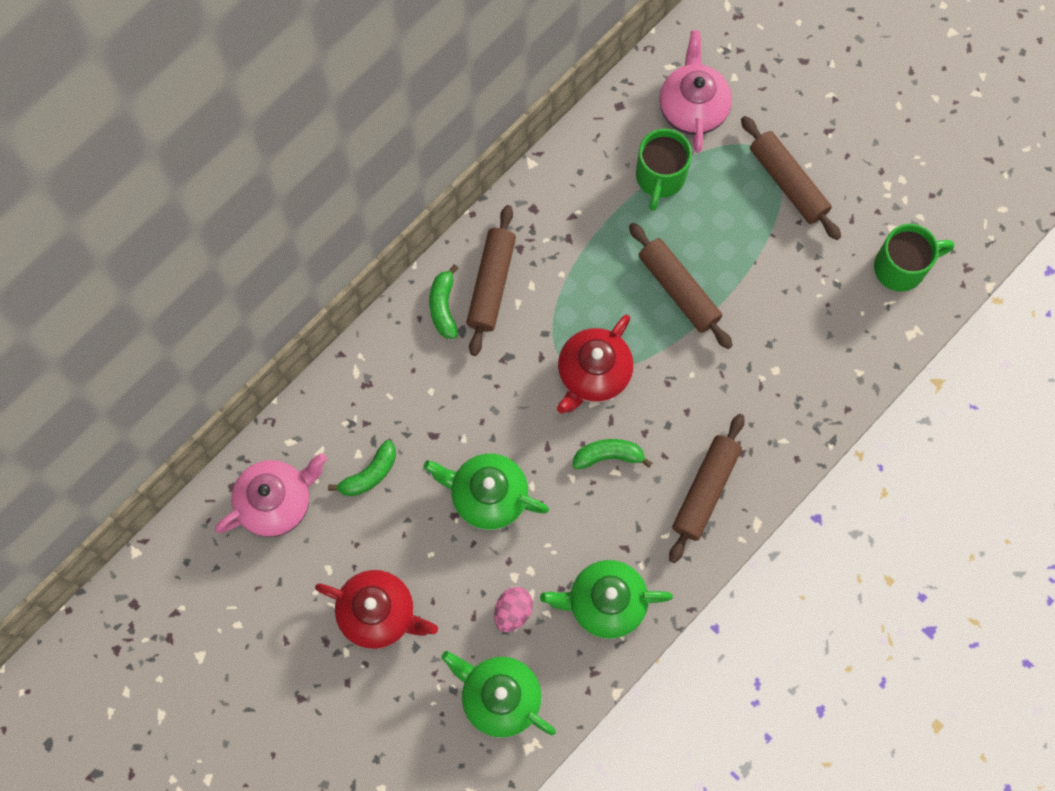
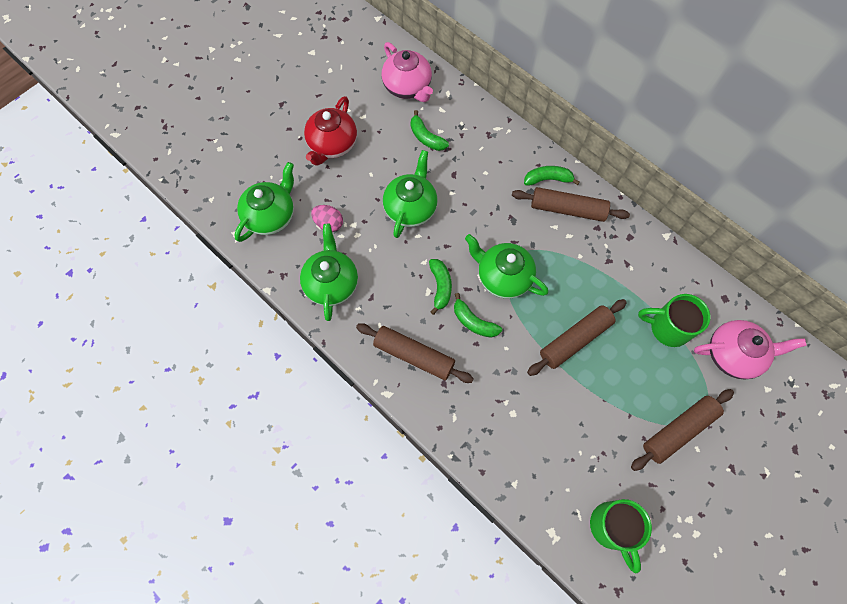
camera: 90 degrees right, 5 degrees down
(593, 374) = (503, 277): red teapot -> green teapot
(657, 414) = (473, 322): none -> green banana

